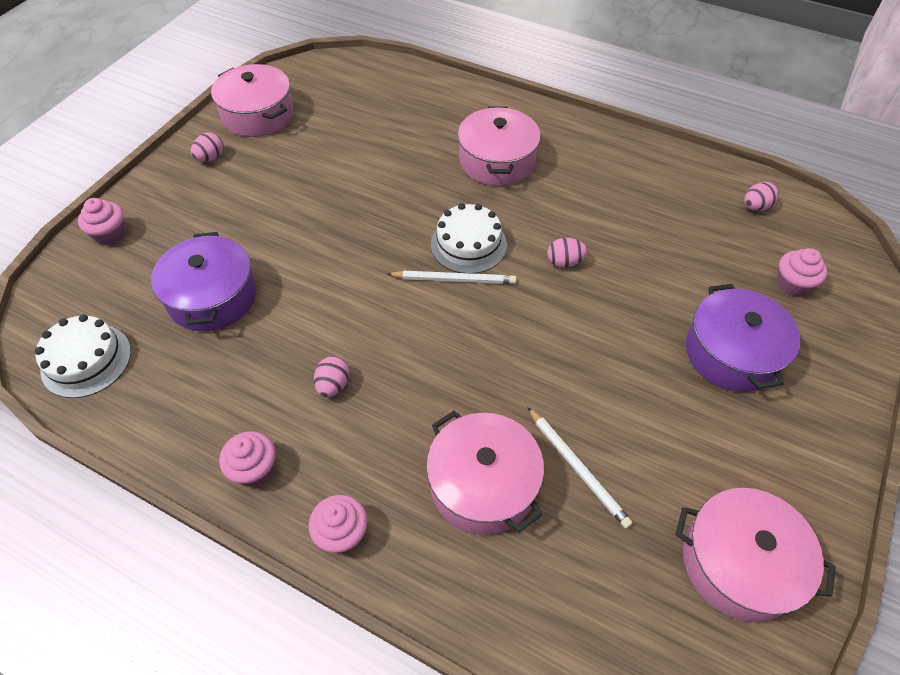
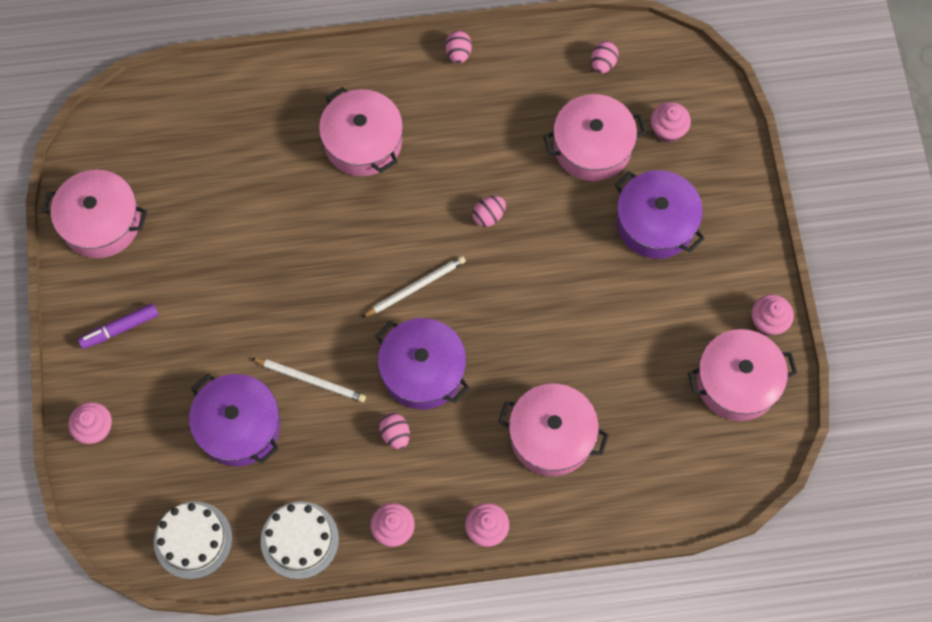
camera: 35 degrees left, 15 degrees up
(200, 181) = (120, 328): none -> purple marker
(211, 158) = (104, 298): pink egg -> pink egg (458, 53)
(405, 347) = (423, 370): none -> purple pot
(468, 244) = (402, 247): white cake -> white cake (299, 540)
(577, 467) = (604, 383): white pencil -> white pencil (310, 380)
(704, 260) = (592, 147): none -> pink pot
(815, 521) = (768, 322): none -> pink cupcake

